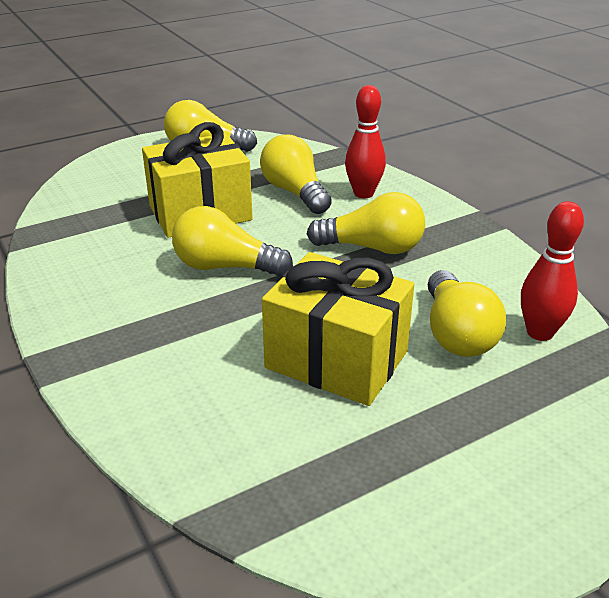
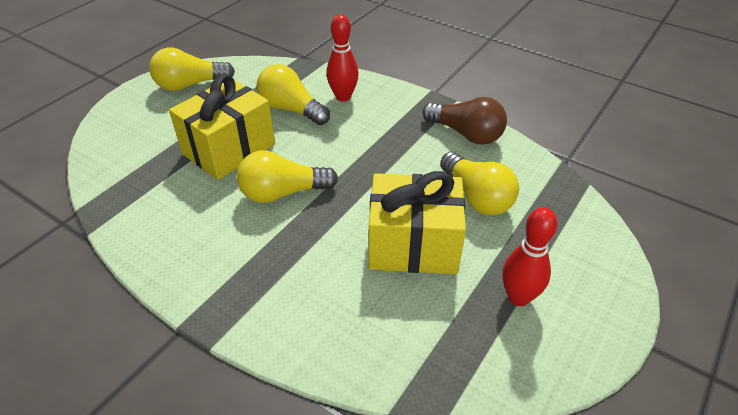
camera: 25 degrees left, 10 degrees up
(372, 248) = (379, 143): yellow light bulb -> none
(492, 265) = (466, 134): none -> brown light bulb
(540, 333) = (526, 179): red bowling pin -> red bowling pin (518, 297)

